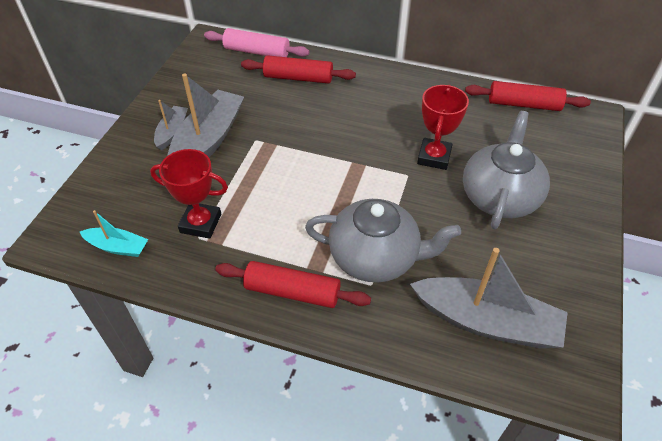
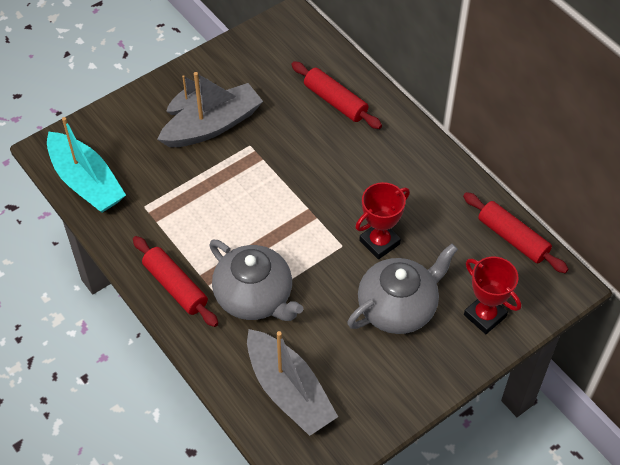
camera: 35 degrees right, 5 degrees up
(118, 247) = (86, 182): turquoise boat -> turquoise boat, size x1.93
(200, 223) = (154, 196): red trophy -> red trophy (485, 316)
(257, 52) = (323, 54): pink rolling pin -> none

